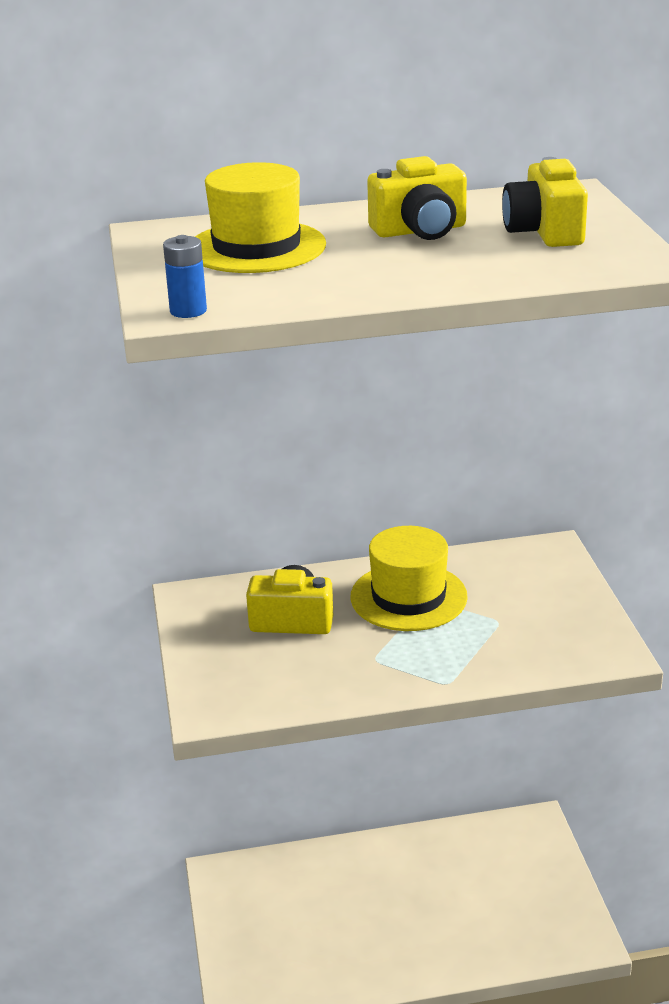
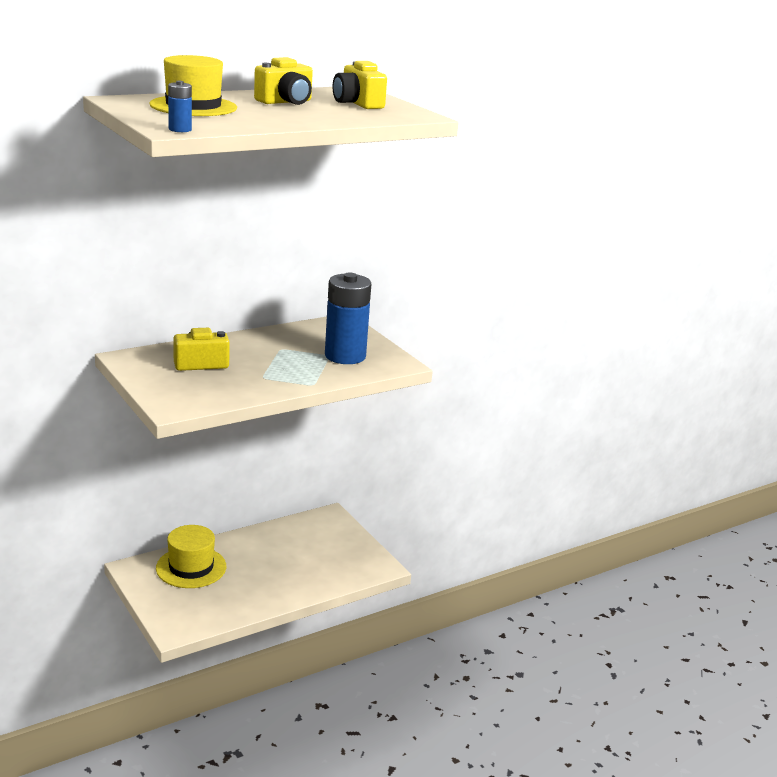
camera: 25 degrees left, 5 degrees down
(408, 597) = (268, 348): yellow hat -> yellow hat (191, 567)
(525, 626) = (345, 356): none -> blue battery

